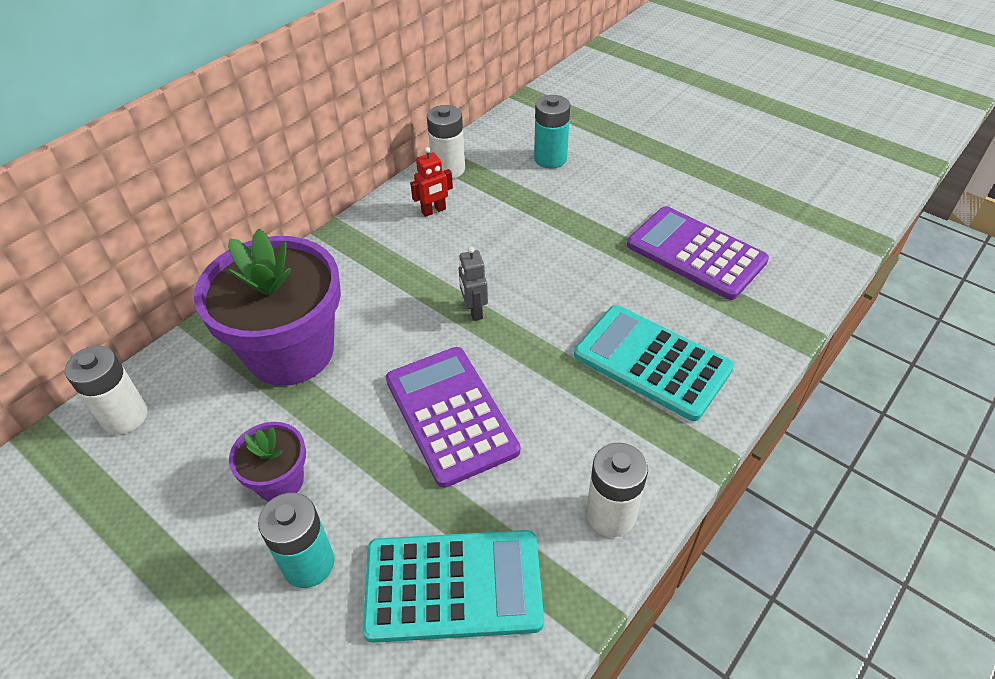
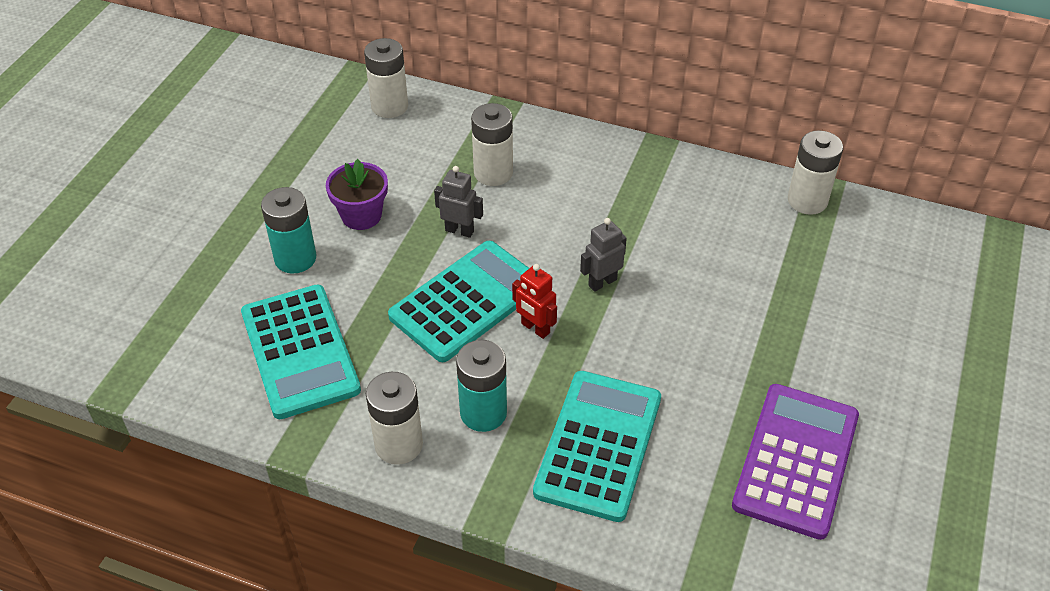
camera: 70 degrees right, 0 degrees up
(290, 351) = (493, 173): purple flower pot -> white battery
(353, 398) = (459, 230): none -> grey robot
(434, 211) = (731, 209): red robot -> red robot (535, 328)
(450, 415) = (466, 301): purple calculator -> turquoise calculator
(550, 159) = (887, 284): turquoise battery -> turquoise battery (483, 413)

